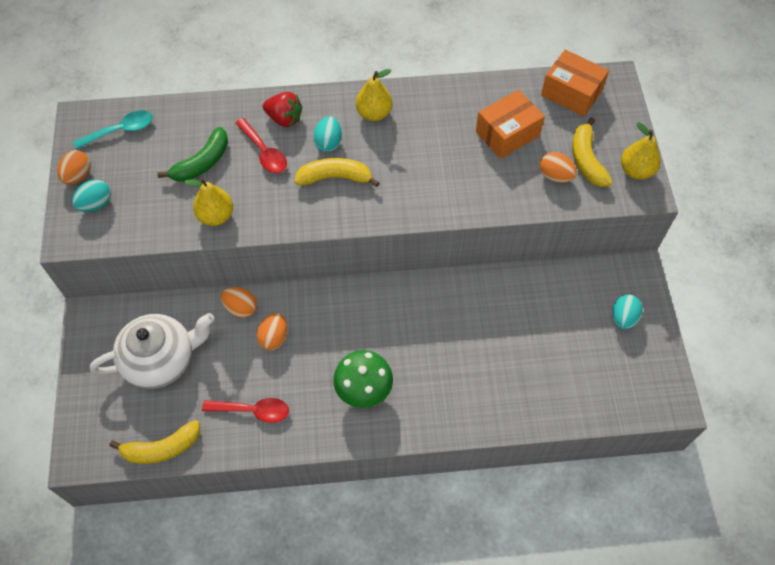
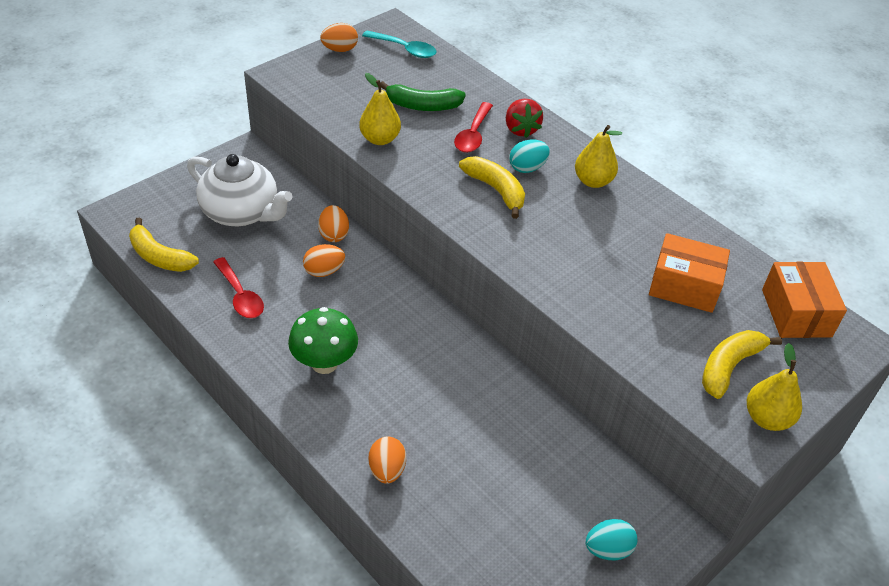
camera: 50 degrees right, 15 degrees down
(96, 204) = (324, 71): turquoise egg -> none
(555, 176) = (678, 349): orange egg -> orange egg (387, 470)

